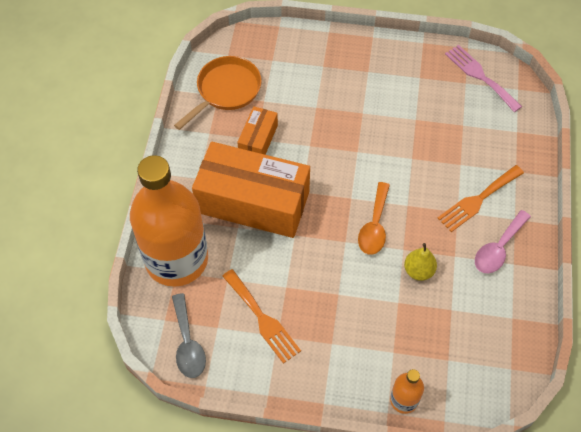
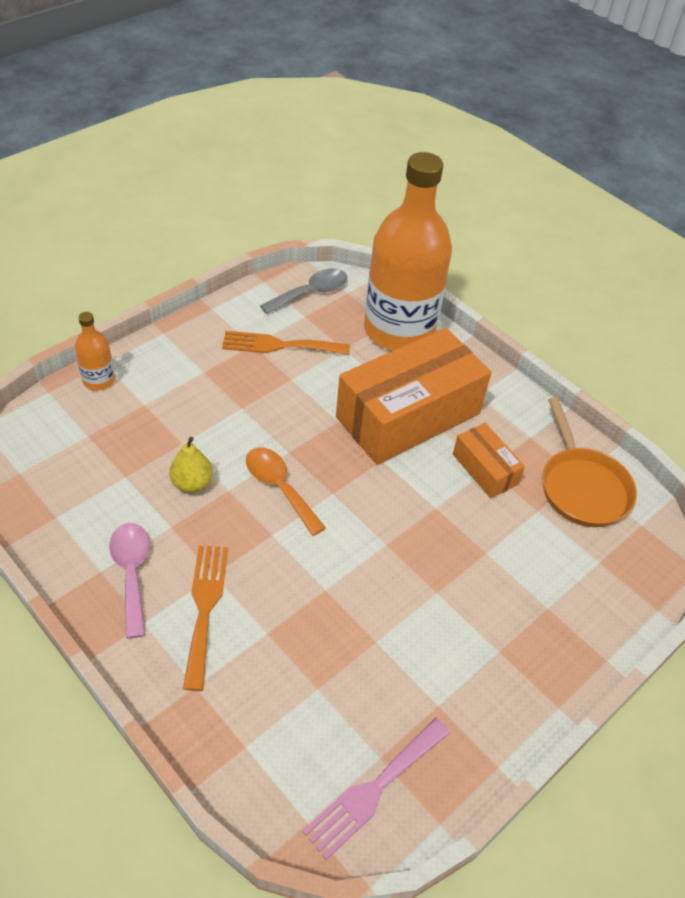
camera: 125 degrees right, 10 degrees down
(188, 343) = (311, 292): grey spoon -> grey spoon turned 120 degrees clockwise
(480, 76) = (374, 789): pink fork -> pink fork turned 135 degrees clockwise

